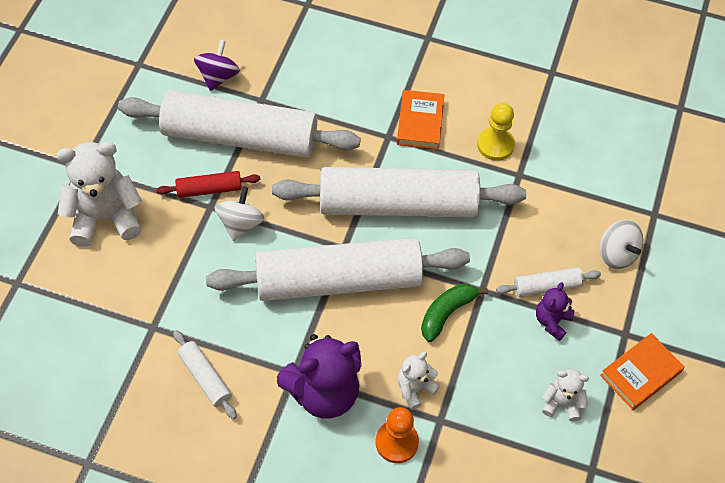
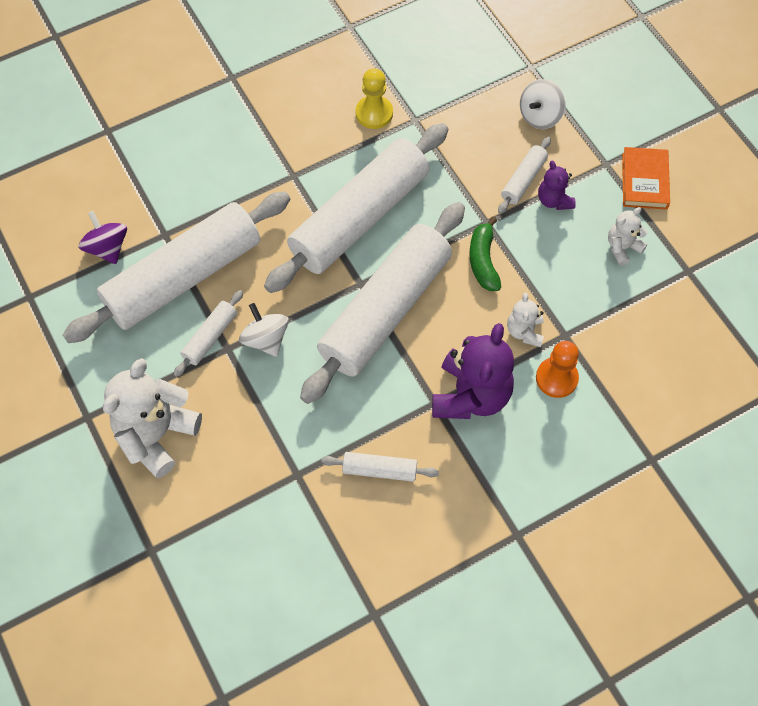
camera: 45 degrees left, 5 degrees up
(209, 189) = (210, 337): red rolling pin -> white rolling pin
(420, 122) = (302, 144): orange book -> none
(617, 254) = (540, 116): white spinning top -> white spinning top turned 120 degrees clockwise

